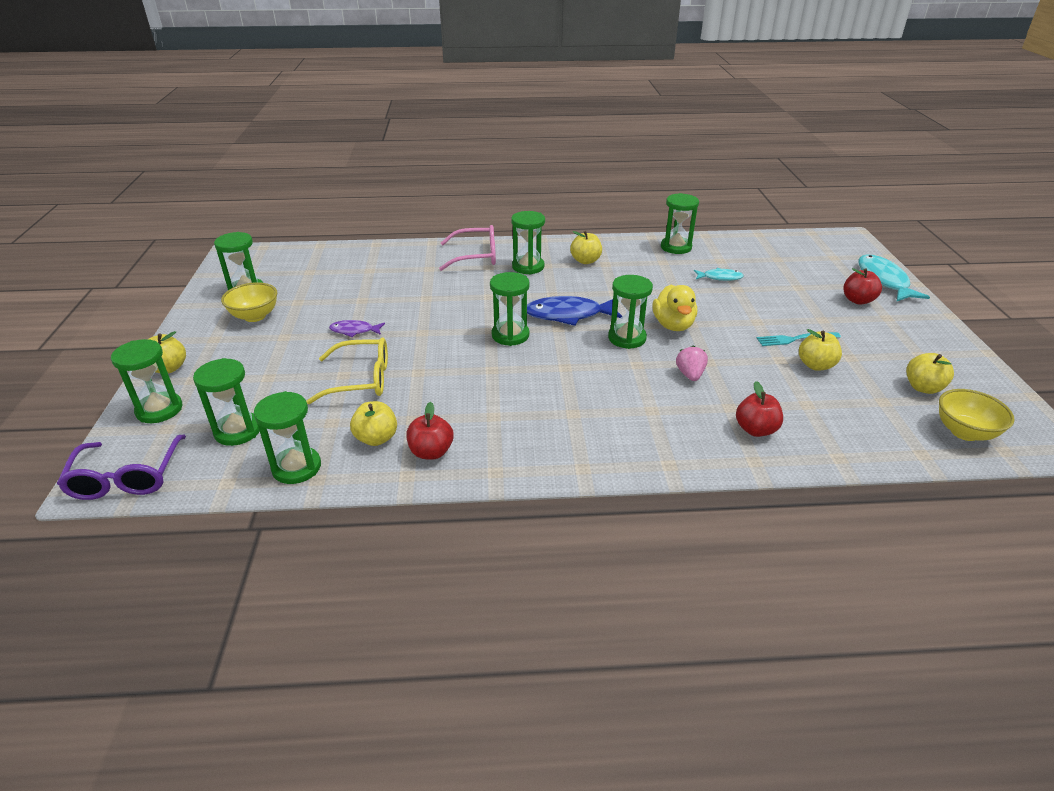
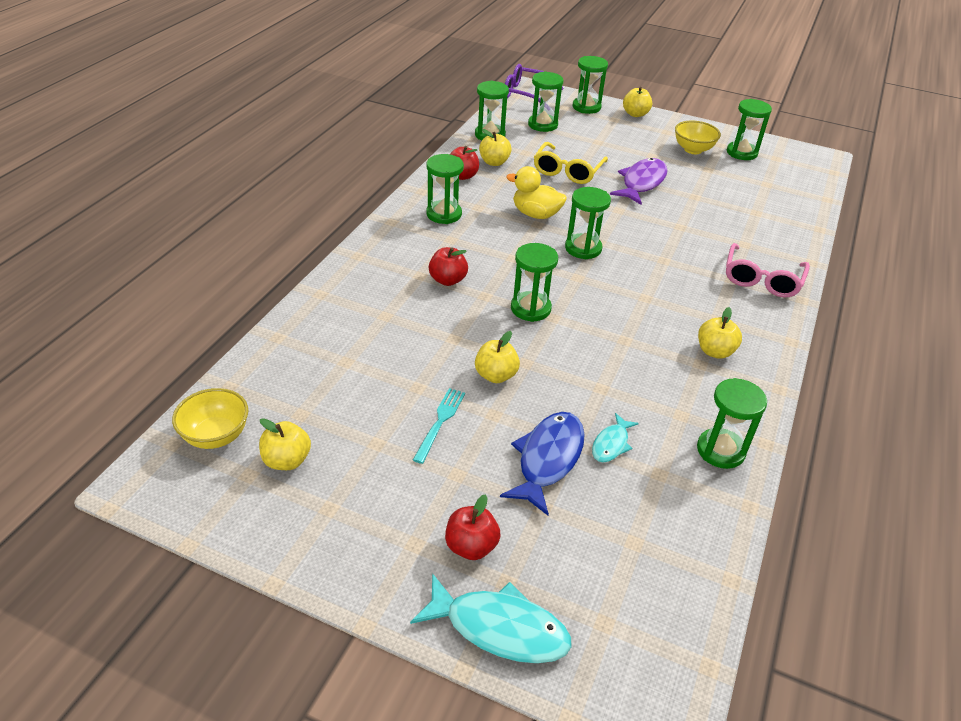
camera: 115 degrees right, 5 degrees up
(354, 331) = (642, 182): purple fish -> purple fish, size x1.83
(528, 267) = (719, 304): green hourglass -> green hourglass (444, 214)
(568, 315) = (597, 291): blue fish -> blue fish (548, 459)
(673, 325) = (531, 348): yellow duck -> yellow duck (536, 214)
(690, 375) = (445, 317): pink strawberry -> none
(755, 430) = (348, 313): red apple -> red apple (448, 280)
(815, 365) = (388, 406): yellow apple -> yellow apple (496, 375)

